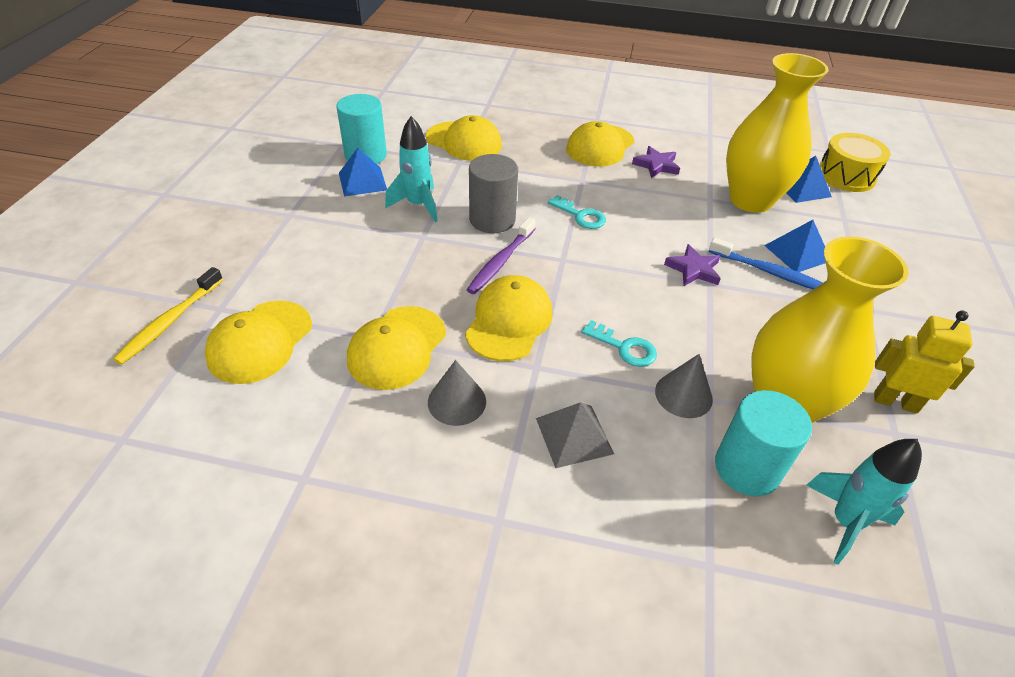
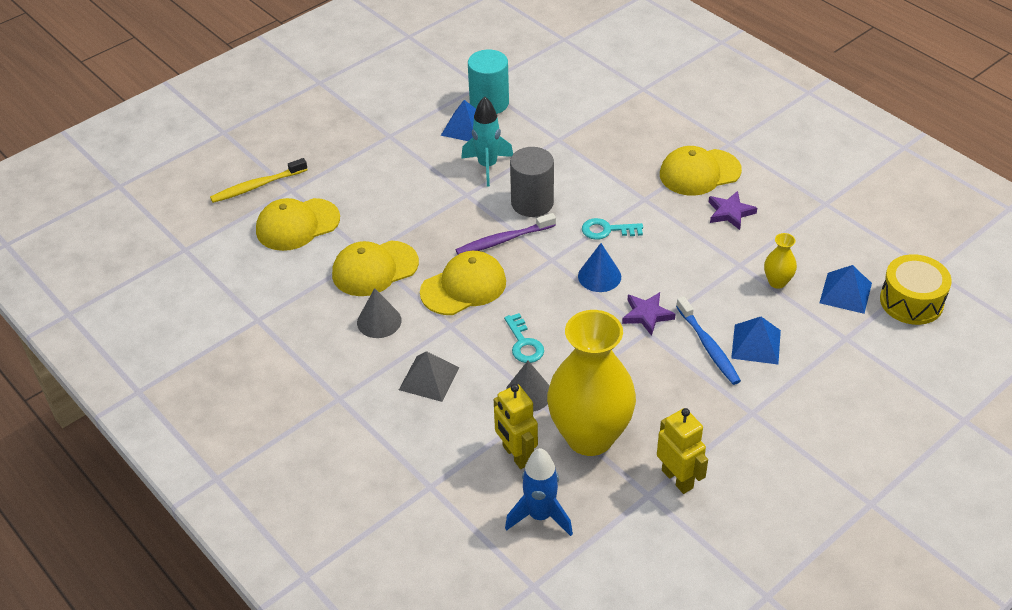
camera: 40 degrees right, 0 degrees up
(464, 141) = (582, 120): yellow cap -> none
(581, 216) = (607, 230): turquoise key -> turquoise key turned 105 degrees clockwise
(618, 255) = (599, 276): none -> blue cone
(747, 468) = (516, 455): turquoise cylinder -> yellow robot
(750, 200) = (777, 282): yellow vase -> yellow vase, size x0.41
(845, 522) = (540, 516): turquoise rocket -> blue rocket

